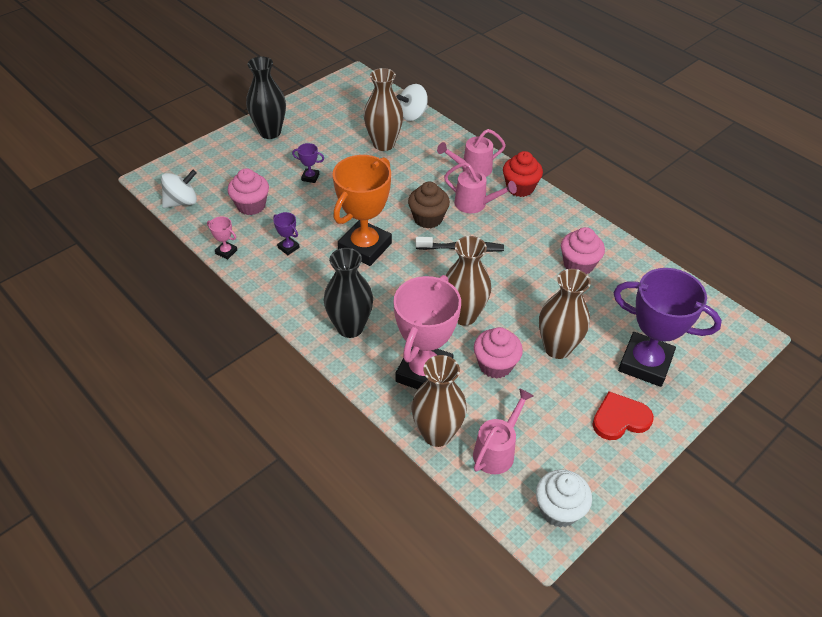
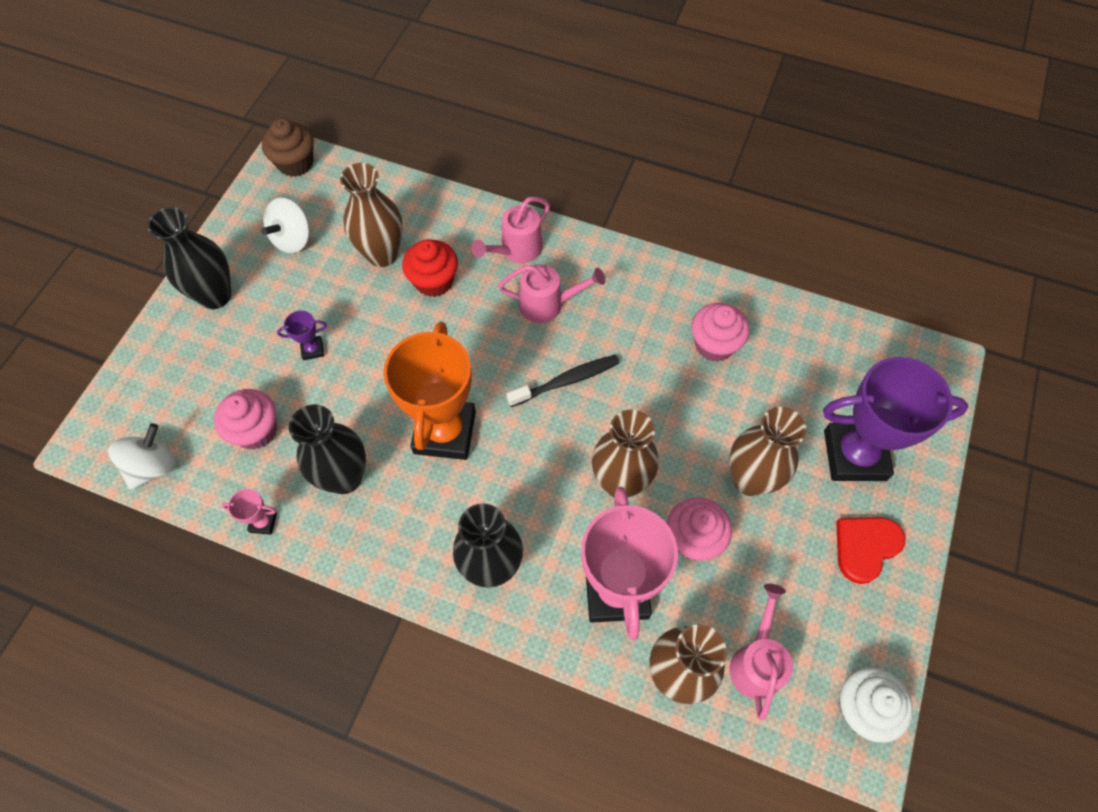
camera: 25 degrees left, 15 degrees up
(288, 247) = (344, 477): purple trophy -> black vase
(412, 115) = (395, 191): white spinning top -> white spinning top (293, 239)
(428, 218) = (501, 352): brown cupcake -> brown cupcake (295, 163)
(520, 188) = (589, 255): red cupcake -> red cupcake (434, 281)

